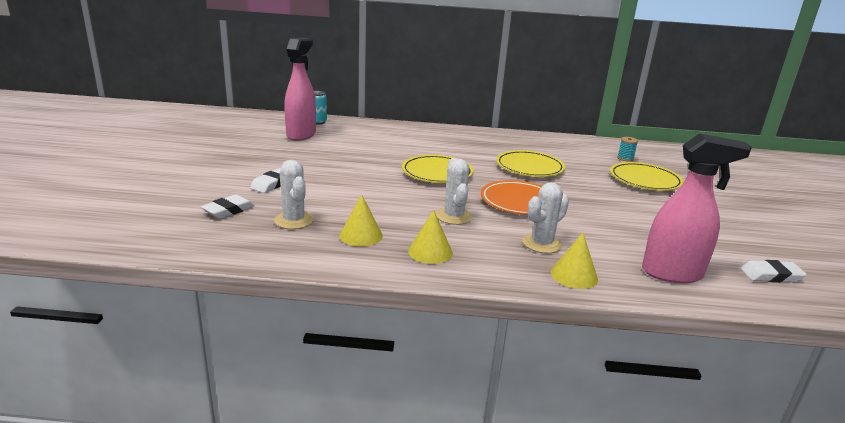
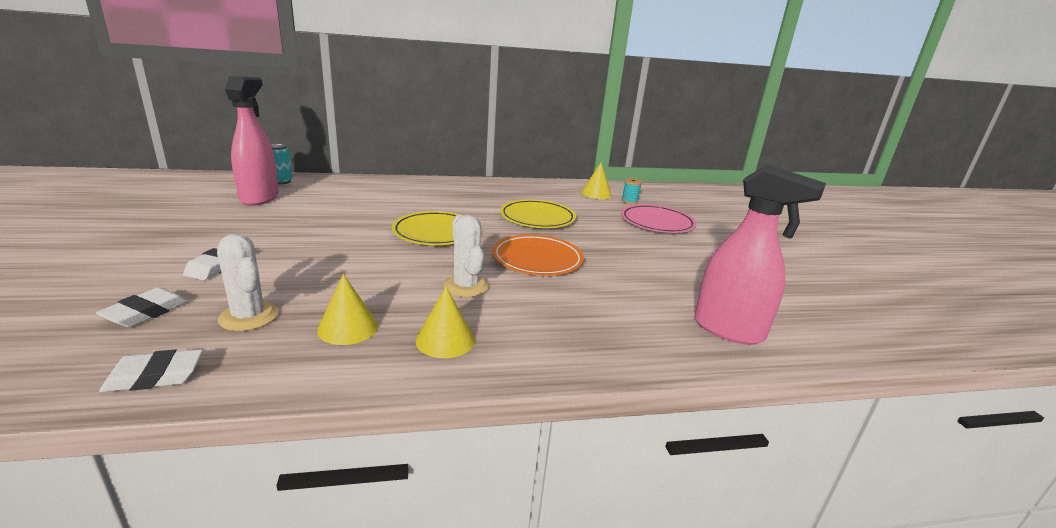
camera: 15 degrees left, 0 degrees up
(542, 244) = (577, 310): white cactus -> none
(574, 275) = (627, 349): yellow cone -> yellow cone (596, 194)
(645, 180) = (657, 223): yellow plate -> pink plate
(672, 273) = (729, 330): pink spray bottle -> pink spray bottle turned 45 degrees clockwise
(770, 275) = (821, 318): white eraser -> white eraser (155, 376)

